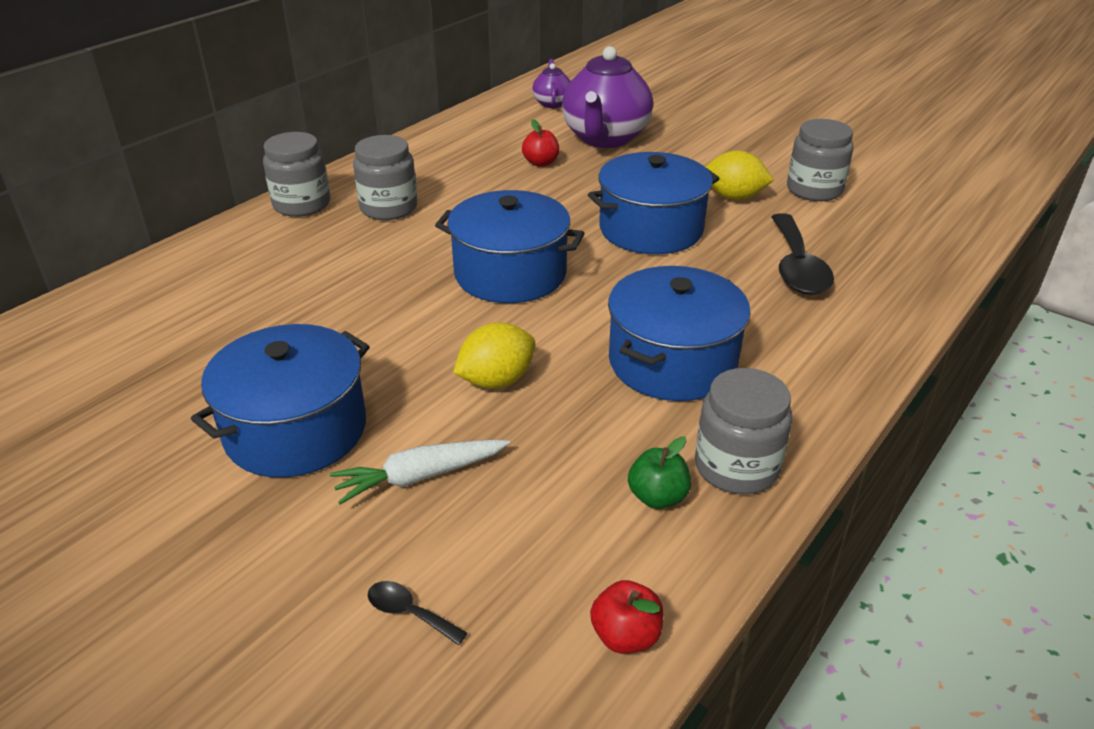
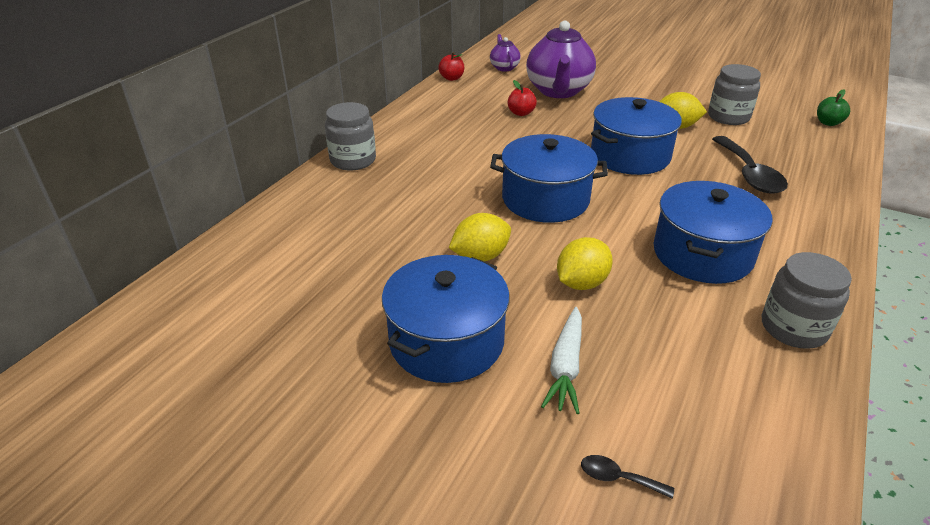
camera: 10 degrees left, 0 degrees up
(389, 208) = (423, 157): grey jar -> none
(391, 335) = (480, 256): none -> yellow lemon
(420, 476) = (565, 366): white carrot -> white carrot turned 45 degrees counterclockwise
(625, 636) = (790, 470): red apple -> red apple (451, 78)
(657, 497) = (751, 358): green apple -> green apple (828, 123)

